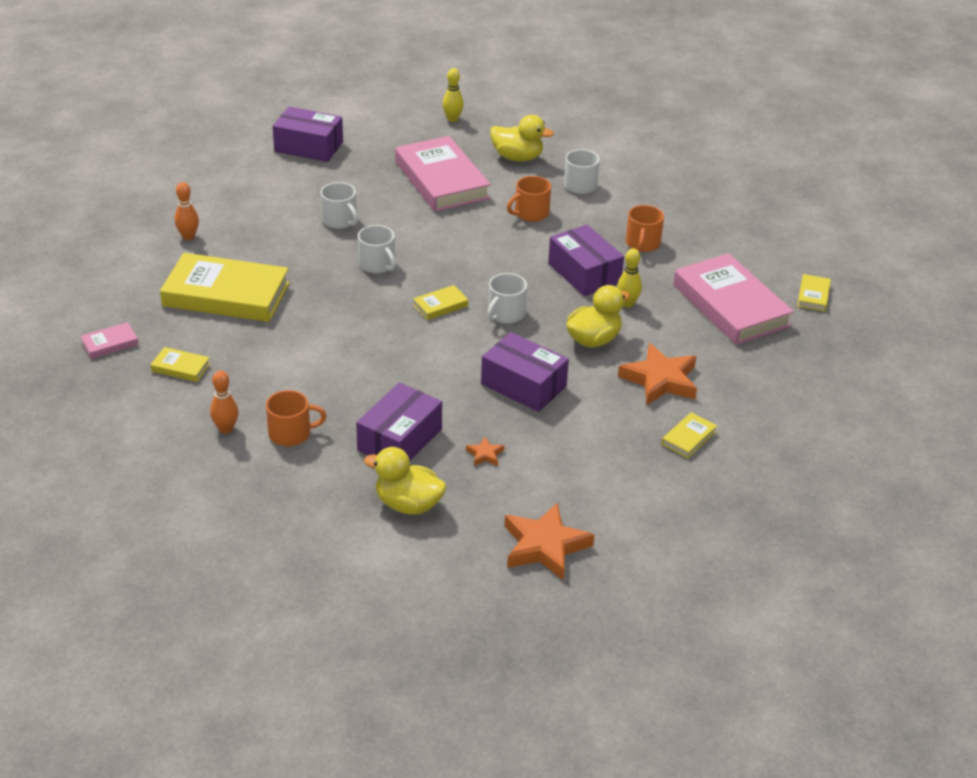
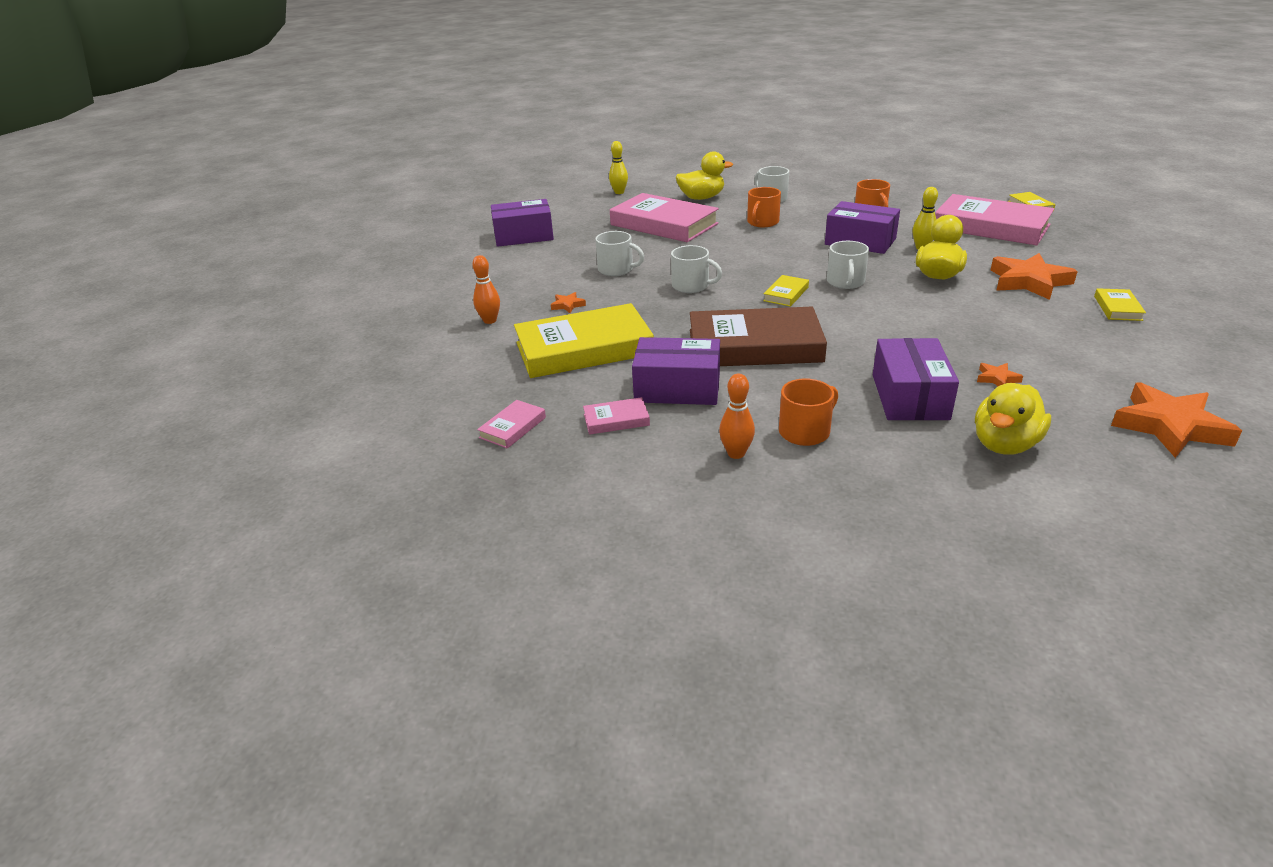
camera: 25 degrees left, 5 degrees down
(181, 367) = (616, 420): yellow book -> pink book
(260, 244) = (567, 305): none -> orange star
(350, 346) = (754, 346): none -> brown book
(408, 504) = (1004, 444): yellow duck -> yellow duck turned 45 degrees counterclockwise
(523, 385) = (939, 320): purple box -> purple box (677, 388)

